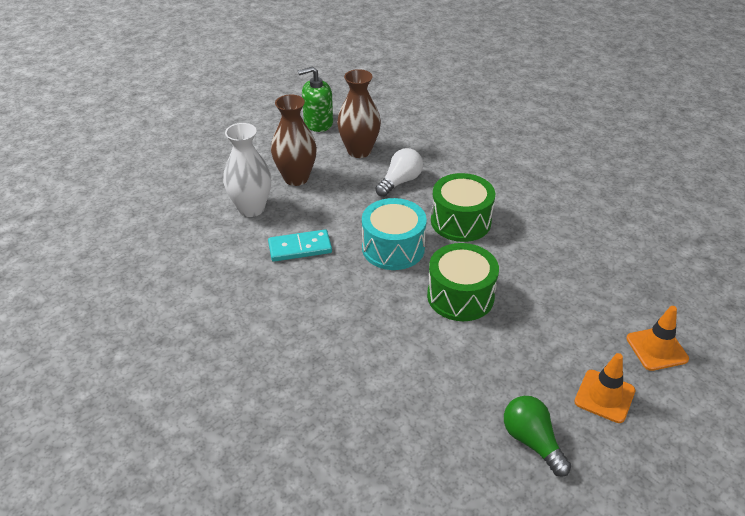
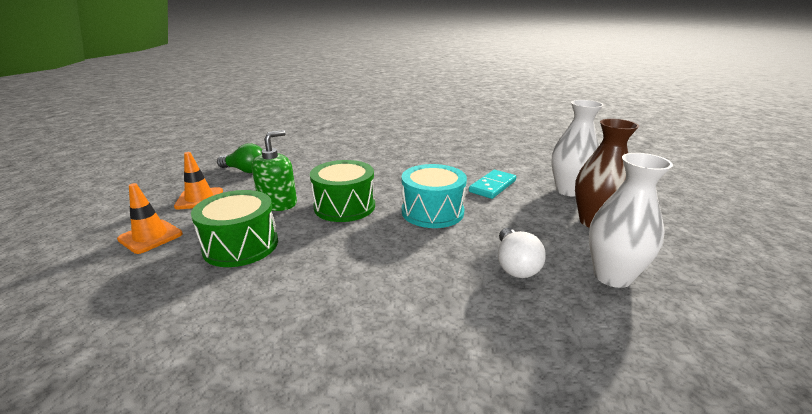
camera: 140 degrees right, 15 degrees down
(318, 123) = (720, 286): green soap dispenser -> green soap dispenser (278, 203)
(359, 151) = (612, 276): brown vase -> white vase
(460, 221) = (404, 256): green drum -> green drum (241, 245)

